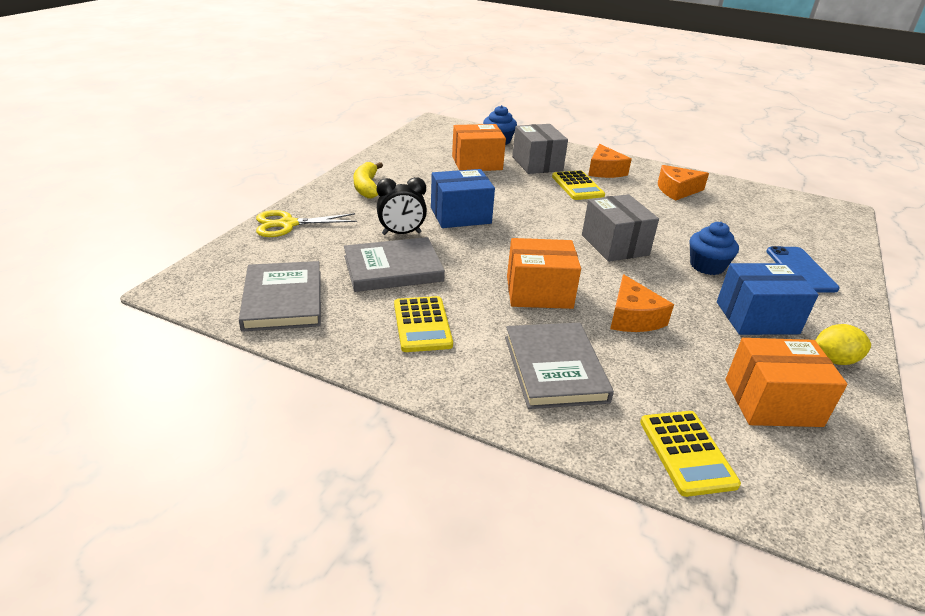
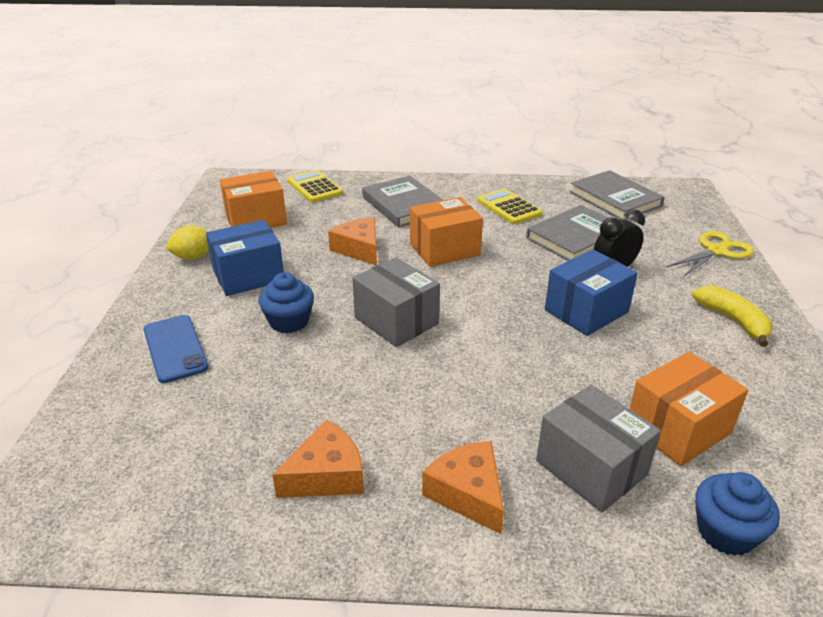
camera: 160 degrees right, 0 degrees up
(577, 186) = (490, 423): yellow calculator -> none

